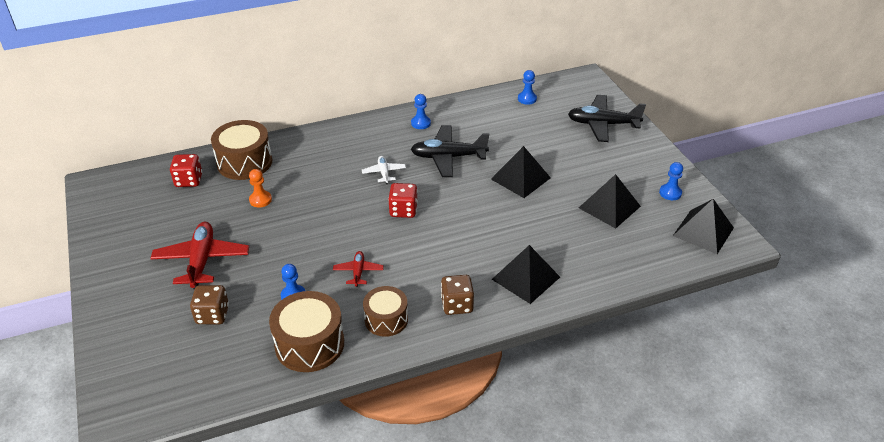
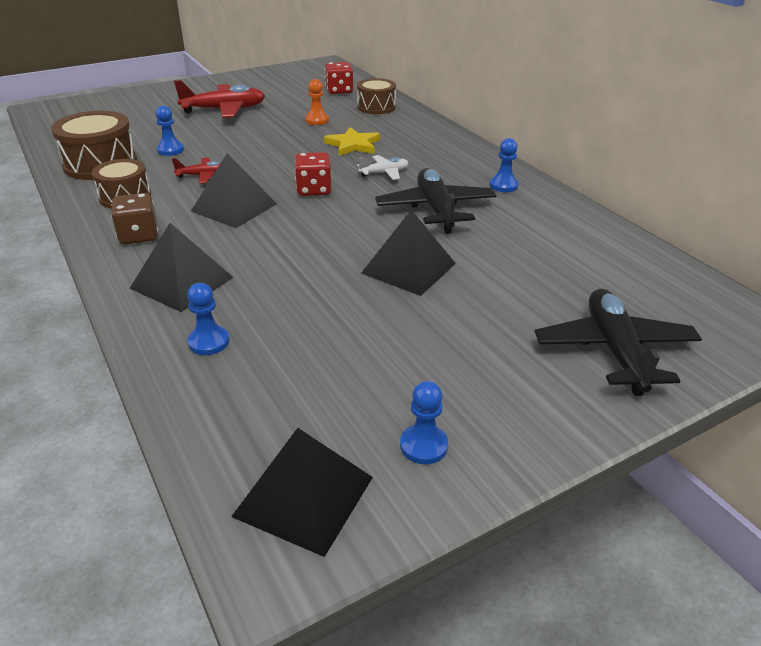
camera: 80 degrees right, 5 degrees down
(212, 315) = (151, 122): brown dice -> none
(244, 162) = (376, 107): brown drum -> brown drum, size x0.65
(325, 183) = (353, 145): none -> yellow star
(527, 99) = (633, 264): blue pawn -> blue pawn (209, 342)
(609, 207) = (358, 360): black pyramid -> black pyramid (234, 207)

